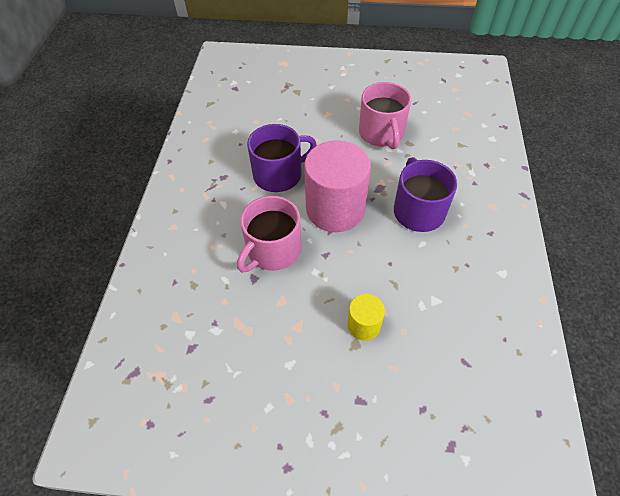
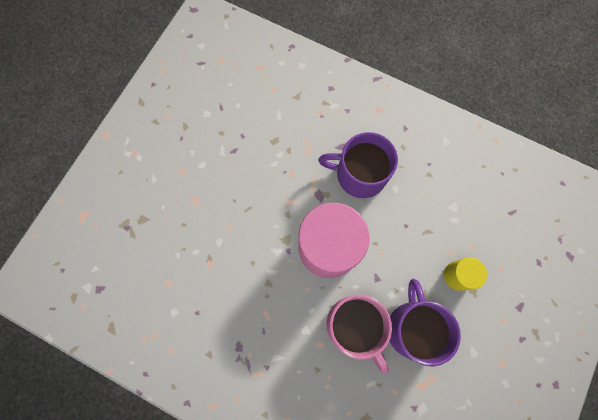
camera: 70 degrees left, 20 degrees up
(279, 174) = (261, 286): purple mug -> purple mug (413, 328)
(381, 133) = (249, 160): pink mug -> none

